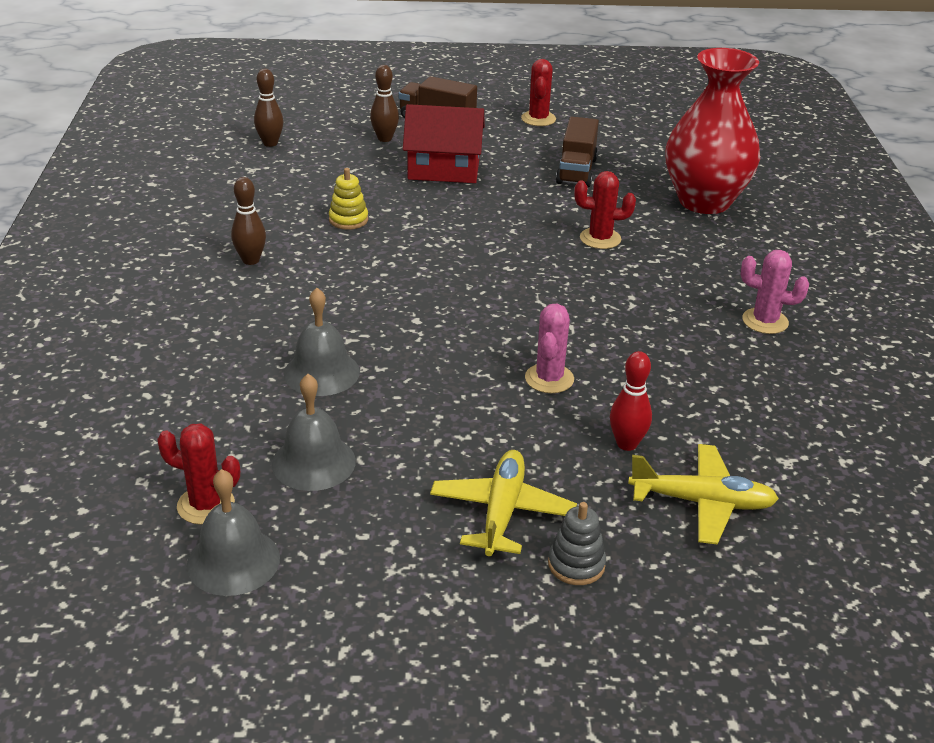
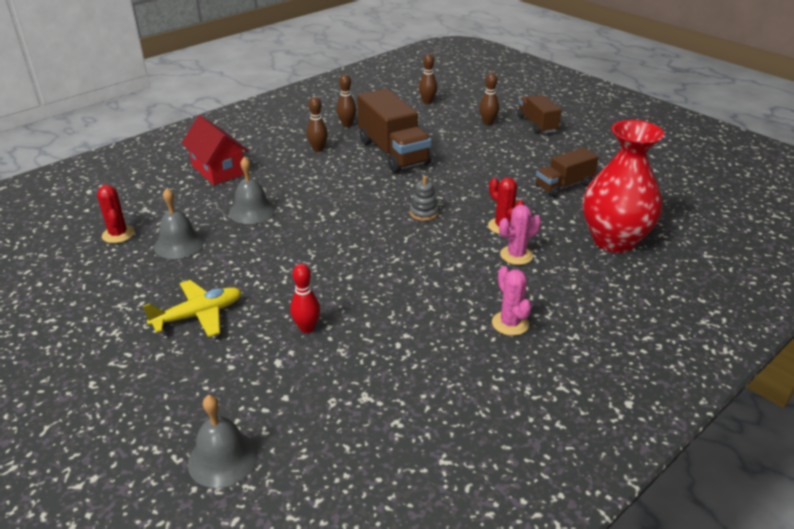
camera: 50 degrees right, 0 degrees up
(225, 214) = (347, 124): none -> brown bowling pin
(233, 561) = (86, 260): grey bell -> grey bell (223, 458)
(348, 220) = (393, 152): yellow stacking toy -> brown truck
(443, 170) = (487, 151): red house -> red house (218, 170)
(538, 119) = (598, 149): red cactus -> none
(549, 379) = (335, 275): pink cactus -> pink cactus (516, 255)
(576, 564) = (179, 359): grey stacking toy -> grey stacking toy (424, 213)
(702, 502) = (283, 380): yellow plane -> none

